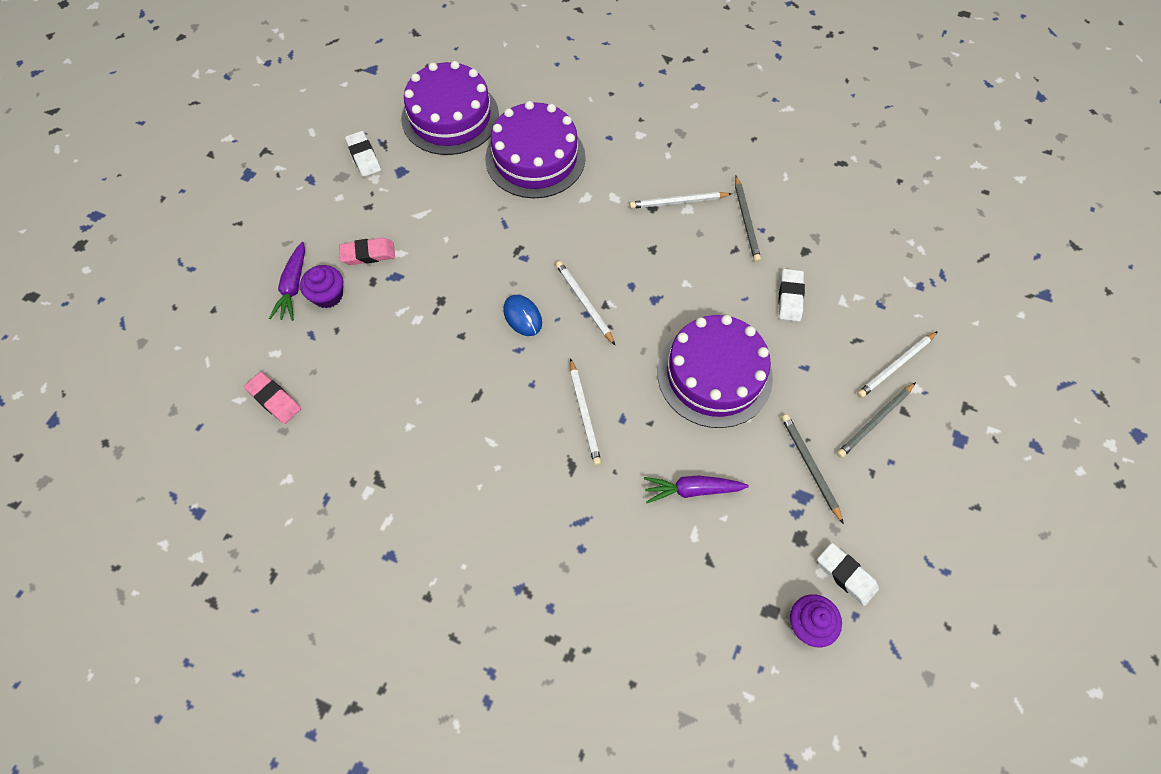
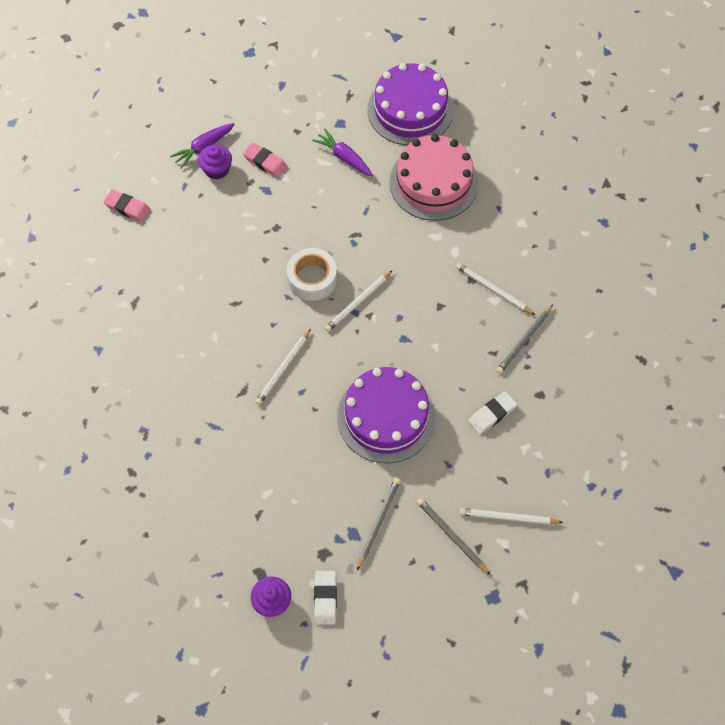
camera: 45 degrees right, 0 degrees up
(274, 400) = (128, 208): pink eraser -> pink eraser turned 60 degrees counterclockwise
(364, 157) = (328, 95): white eraser -> none
(522, 316) = (312, 279): blue mouse -> white tape
(535, 158) = (433, 182): purple cake -> pink cake
(584, 303) = (358, 303): white pencil -> white pencil turned 150 degrees counterclockwise
(692, 490) = (294, 468): purple carrot -> purple carrot (344, 157)
(875, 421) = (451, 536): grey pencil -> grey pencil turned 45 degrees clockwise

